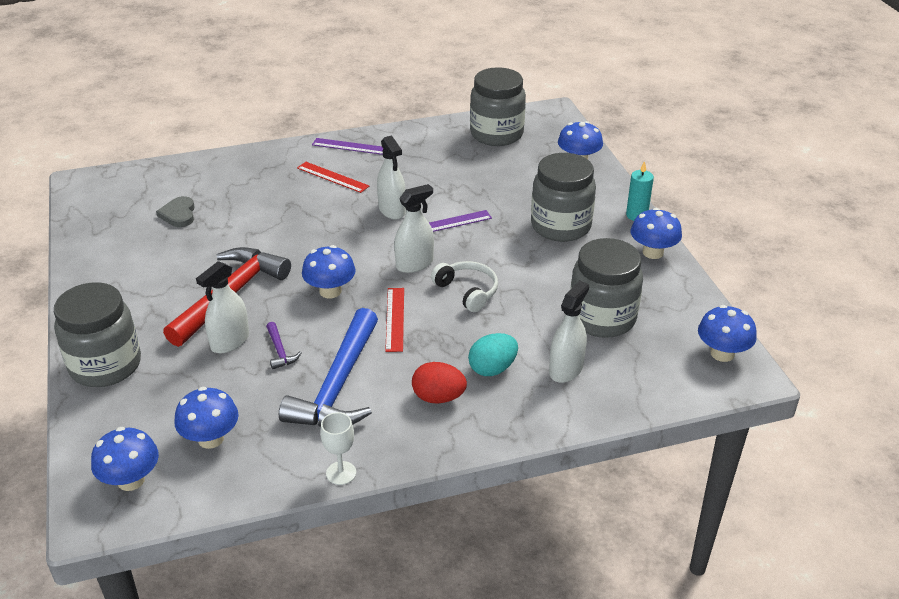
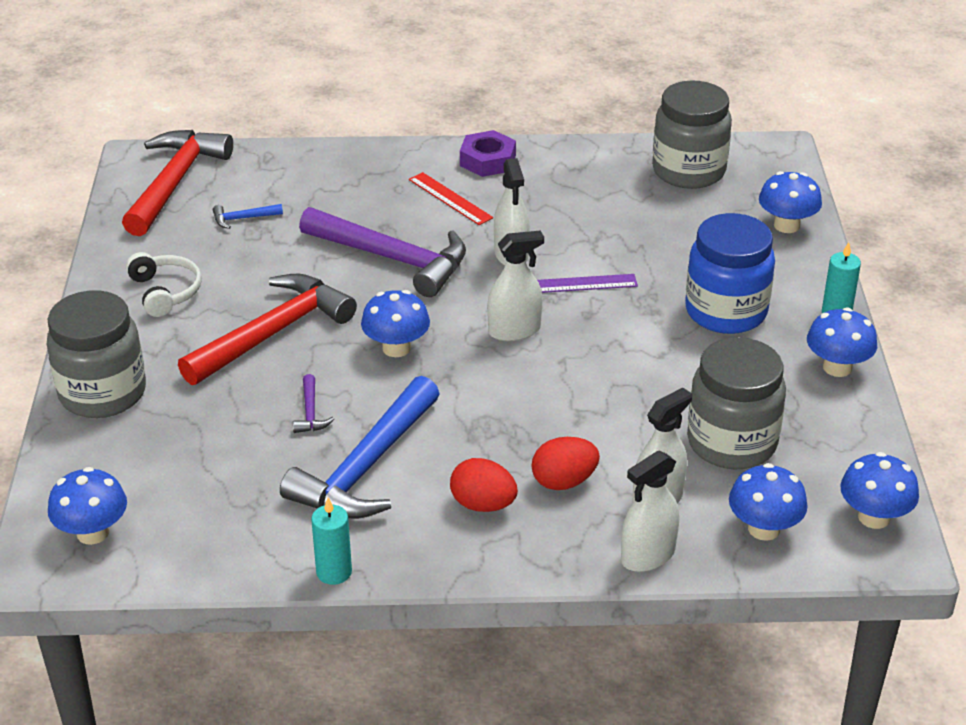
camera: 15 degrees right, 0 degrees up
(116, 195) = (175, 182): none -> red hammer
(178, 214) = (243, 219): grey heart -> blue hammer
(211, 439) = (196, 502): blue mushroom -> blue mushroom (764, 529)
(230, 341) = (255, 390): white spray bottle -> white spray bottle (648, 555)
(305, 226) = (393, 259): none -> purple hammer
(341, 473) = (334, 572): white goblet -> turquoise candle
(351, 147) = (487, 160): purple ruler -> purple nut
(395, 319) = (464, 397): red ruler -> none
(467, 291) = (569, 377): white headphones -> white headphones (165, 292)
(492, 368) = (564, 481): turquoise egg -> red egg
(560, 226) = (726, 312): grey jar -> blue jar

